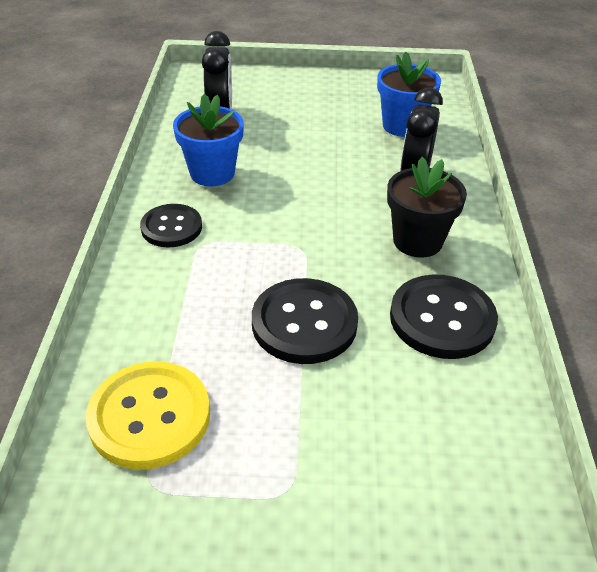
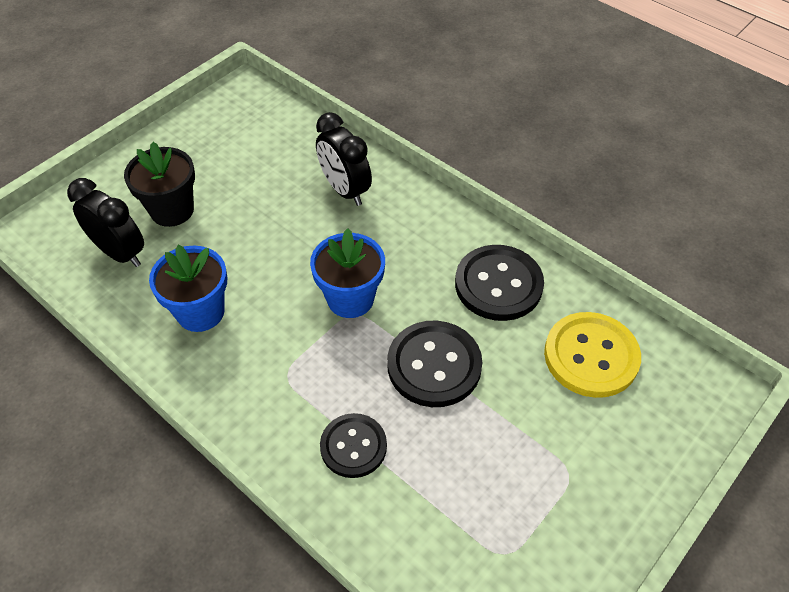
camera: 50 degrees left, 10 degrees up
(149, 416) = (442, 520): yellow button -> yellow button (591, 356)
(171, 227) = (243, 384): black button -> black button (353, 446)
(402, 126) = (277, 150): blue flower pot -> blue flower pot (350, 299)
(417, 241) = (414, 241): black flower pot -> black flower pot (172, 210)

